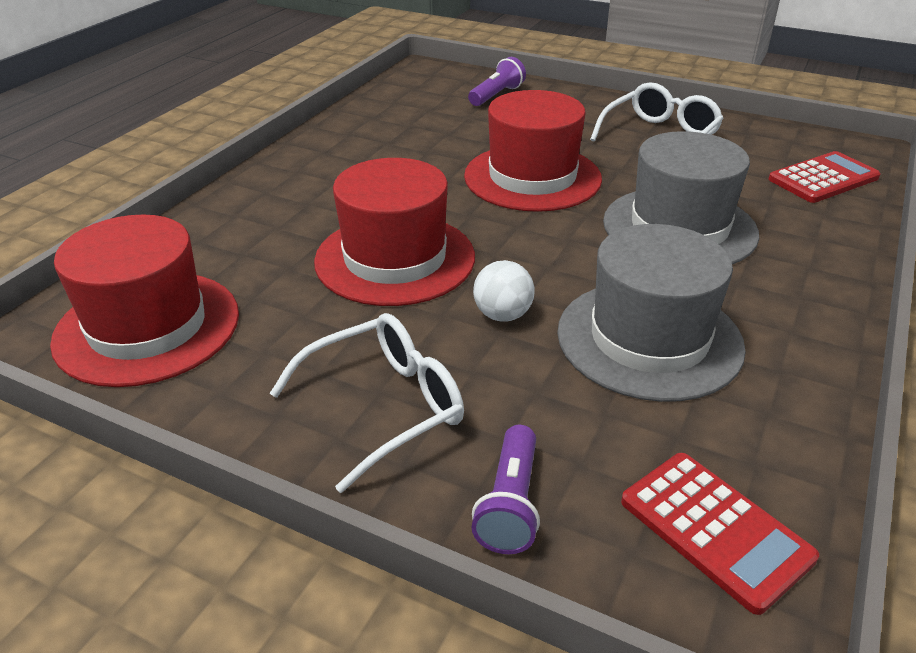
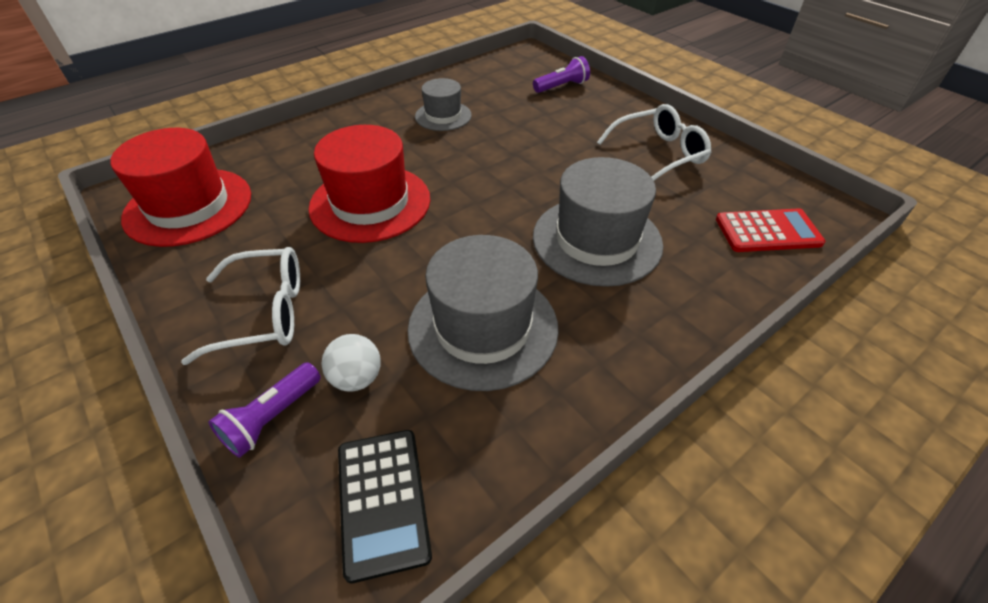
camera: 25 degrees right, 10 degrees up
(389, 151) = (443, 116): none -> grey hat
(502, 315) = (399, 271): white ball -> white ball (357, 378)
(532, 177) = (524, 164): red hat -> none
(714, 529) = (382, 501): red calculator -> black calculator

